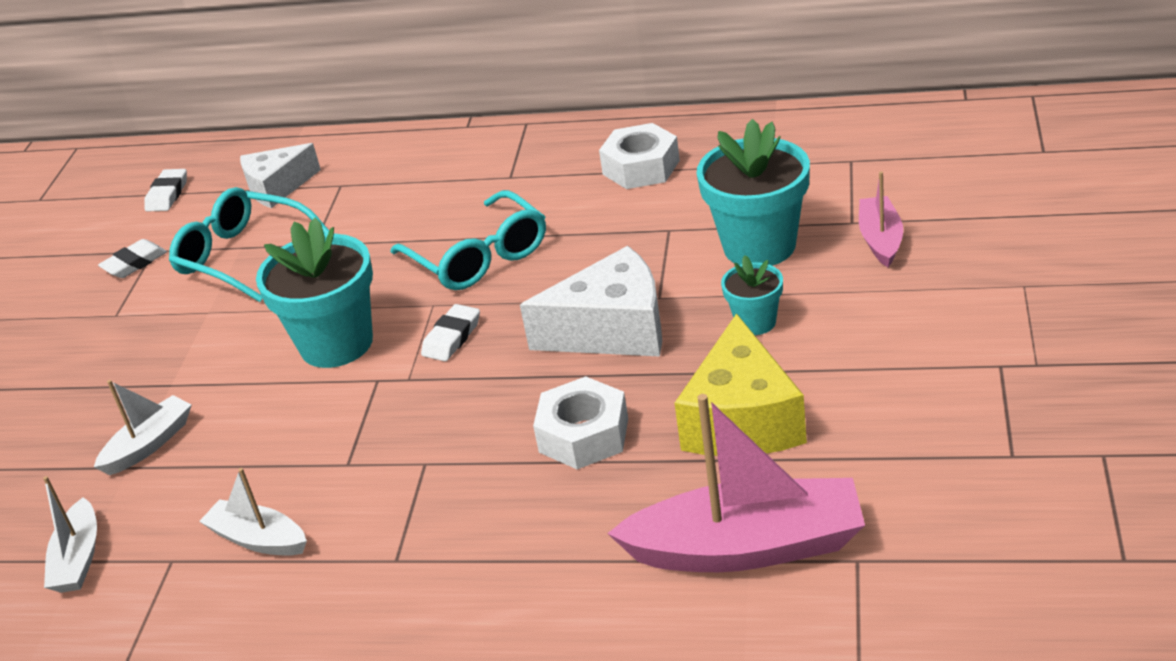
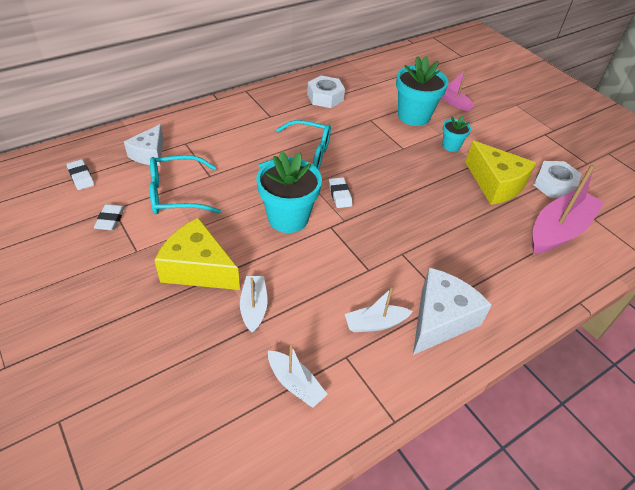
camera: 50 degrees left, 10 degrees up
(150, 366) = (198, 268): none -> yellow cheese
(584, 435) = (449, 214): white nut -> white nut (554, 185)
(612, 330) = (403, 167): white cheese -> white cheese (440, 320)

